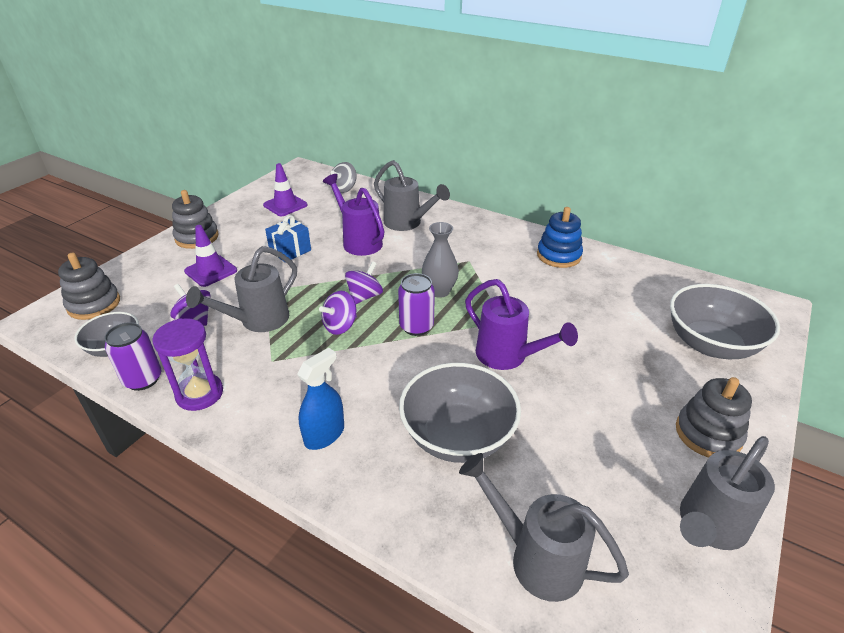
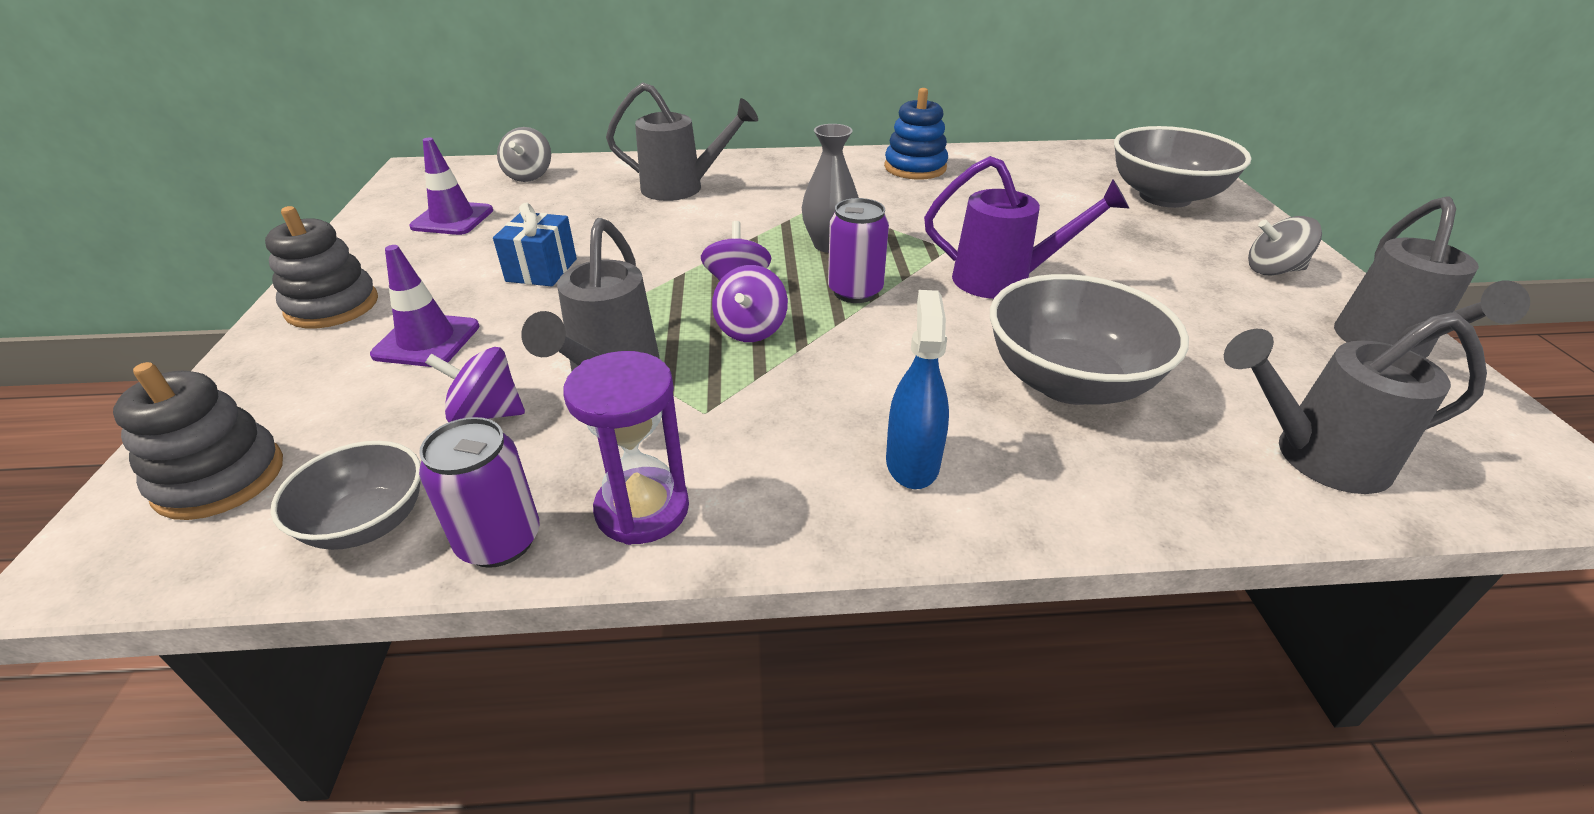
camera: 35 degrees left, 0 degrees up
(359, 241) = (638, 227): purple watering can -> none
(708, 434) = (1273, 270): grey stacking toy -> grey spinning top

